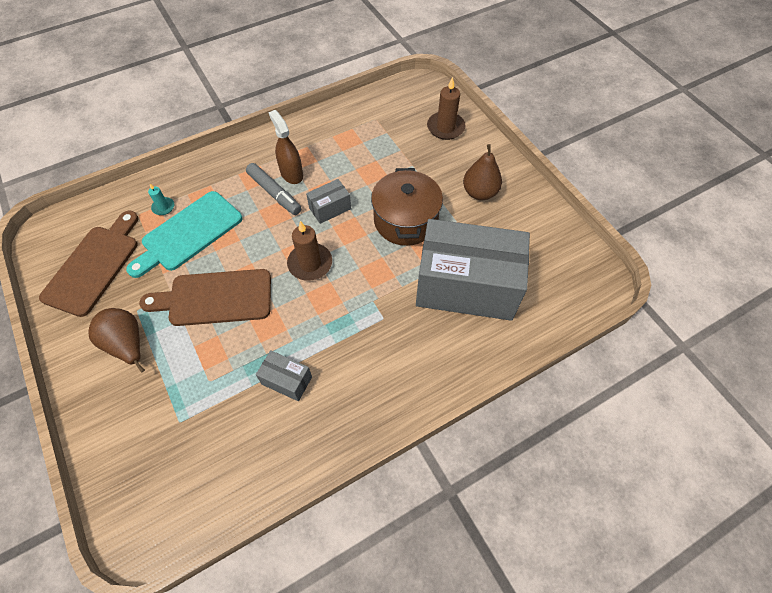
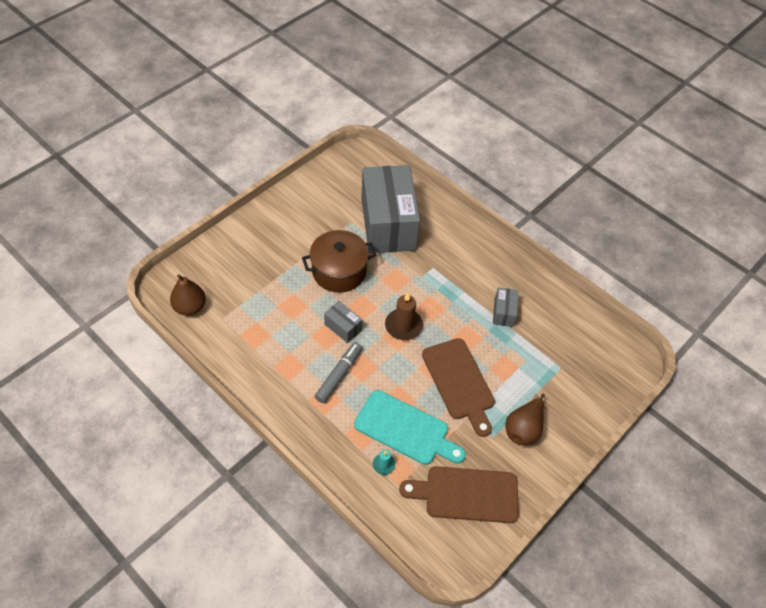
camera: 110 degrees left, 5 degrees down
(291, 174) = (311, 369): brown spray bottle -> none
(445, 127) = (222, 262): brown candle -> none
(480, 192) = (295, 227): brown pear -> brown pear (190, 307)

